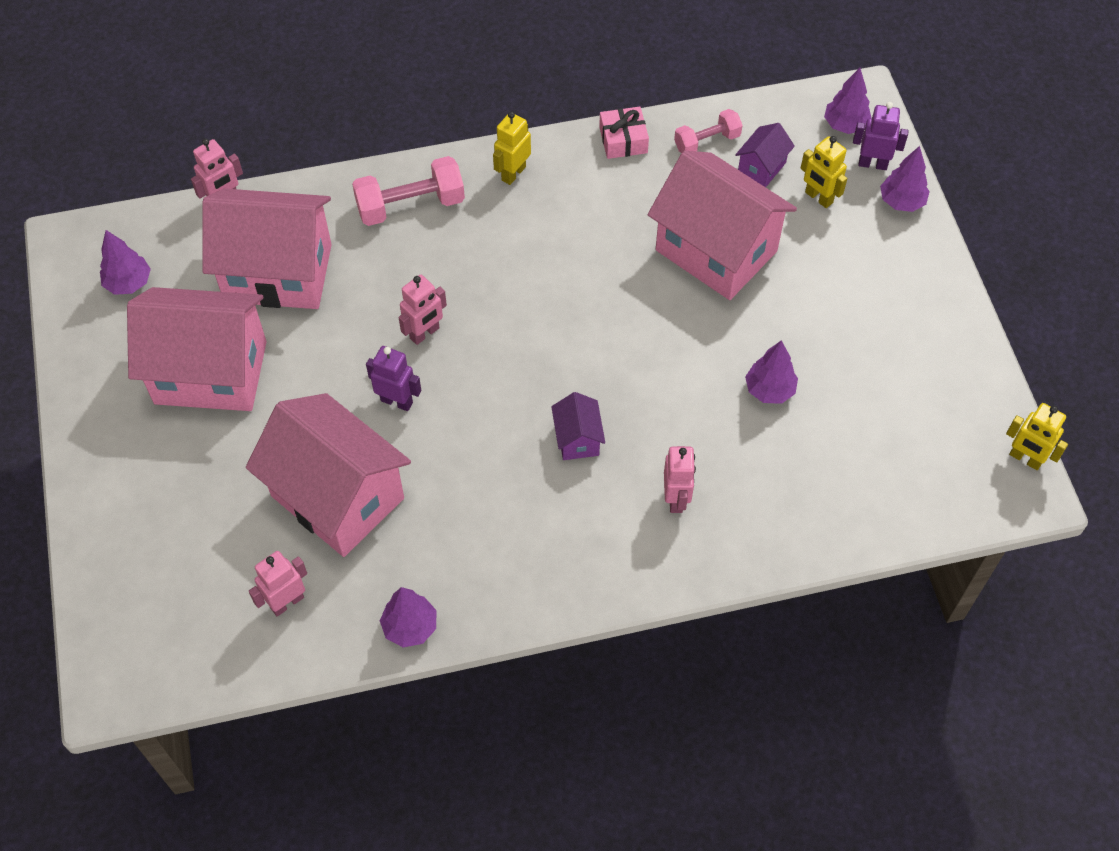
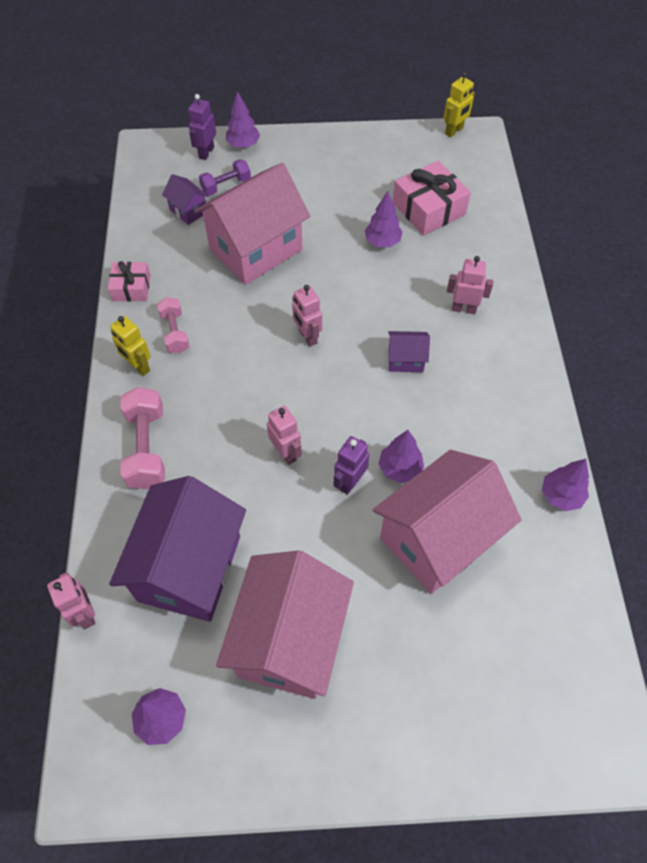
camera: 80 degrees left, 0 degrees up
(278, 273) = (189, 568): pink house -> purple house
(287, 602) = (535, 589): pink robot -> pink robot (307, 337)
(707, 142) = (152, 237): pink dumbbell -> pink dumbbell (175, 332)
(818, 198) = (226, 185): yellow robot -> purple dumbbell
(845, 125) = (167, 159): purple tree -> purple tree (400, 468)
(849, 440) = (429, 208): none -> pink gift

